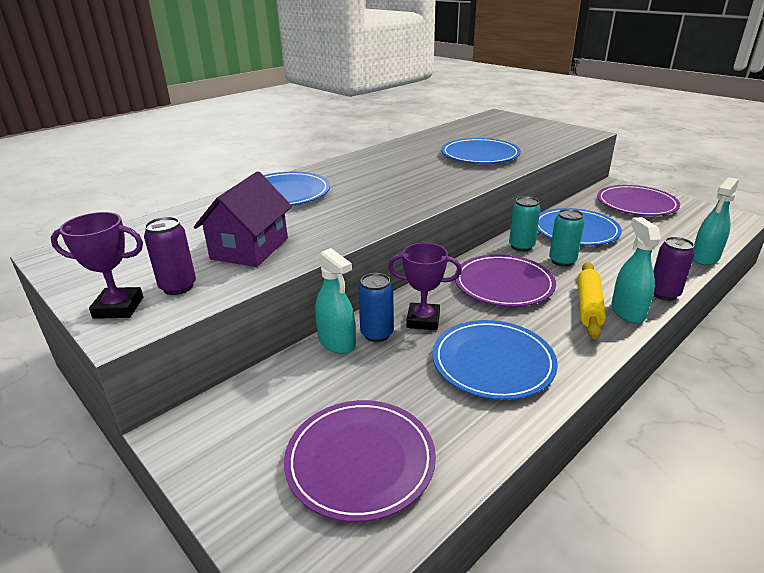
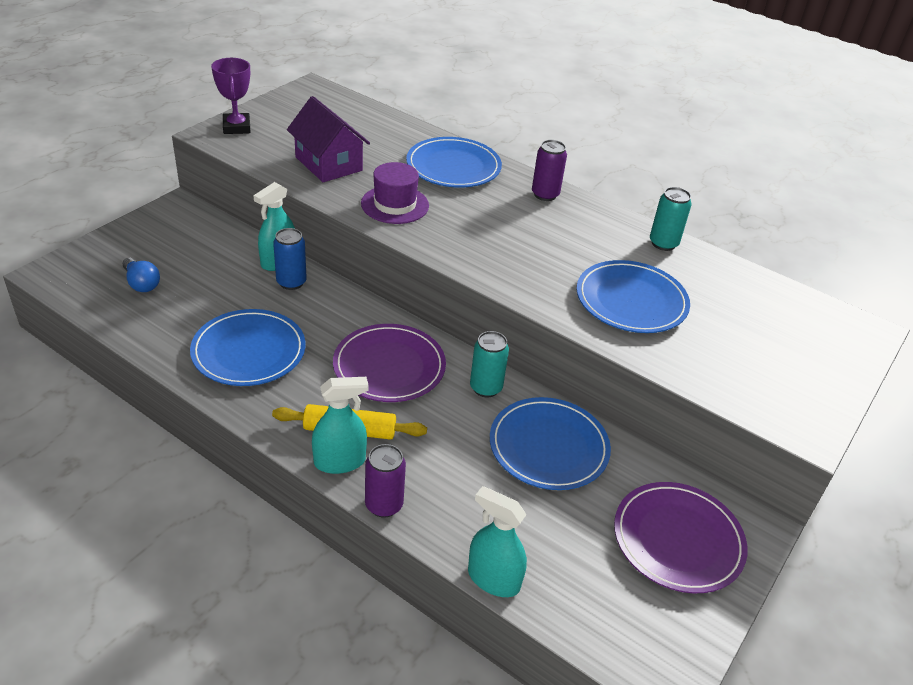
camera: 75 degrees right, 10 degrees up
(178, 287) = (264, 143): purple can -> purple can (545, 195)
(250, 248) = (328, 164): purple house -> purple house turned 45 degrees clockwise
(342, 219) = (395, 204): none -> purple hat
(360, 461) = (141, 283): purple plate -> blue light bulb
(423, 320) = (314, 309): purple trophy -> none
(562, 261) = (453, 421): turquoise can -> turquoise can (663, 243)

